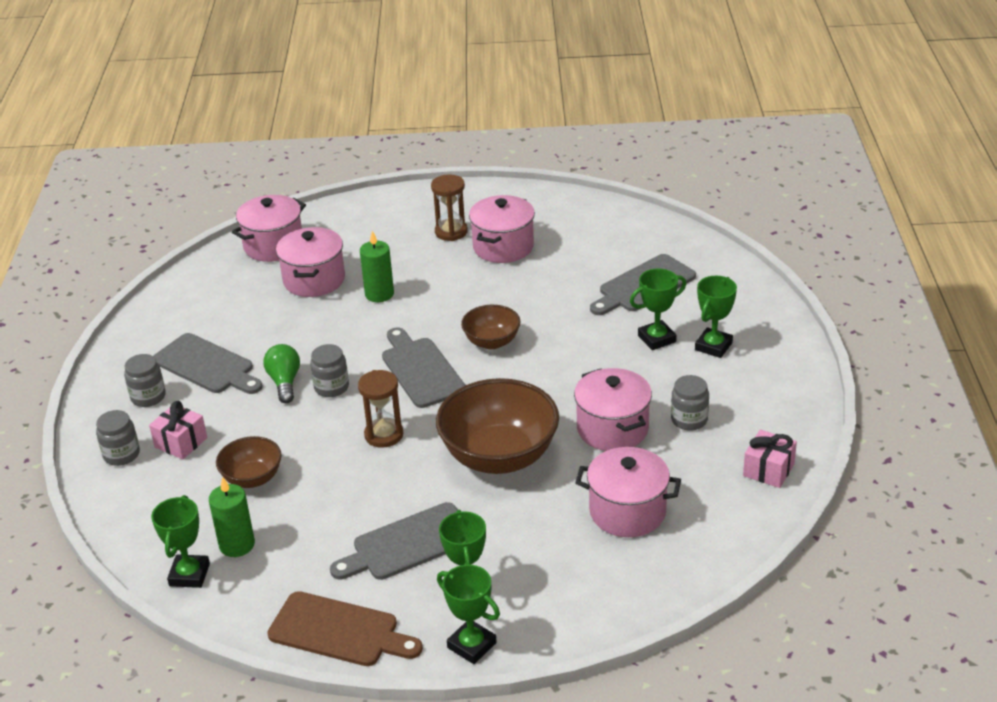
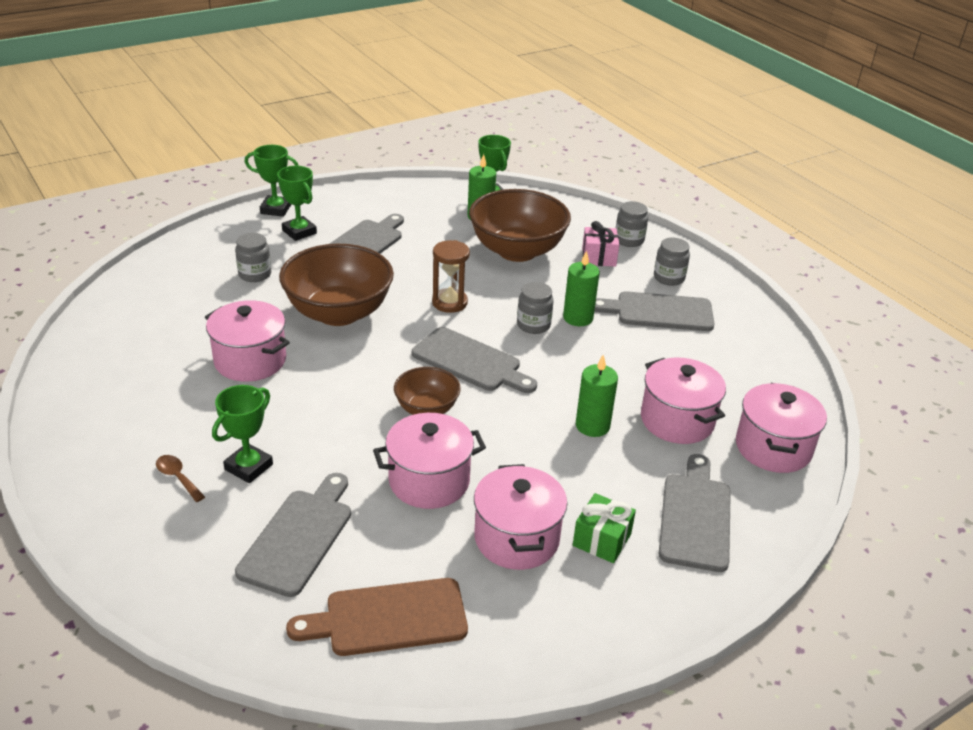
camera: 145 degrees right, 0 degrees up
(252, 478) = (517, 251): brown bowl -> brown bowl, size x1.88
(284, 382) = (578, 318): green light bulb -> green candle
(339, 631) = (367, 196): brown cutting board -> brown cutting board (388, 618)
(379, 226) = (695, 517): none -> grey cutting board
(451, 232) = (602, 540): brown hourglass -> green gift
(627, 512) = (204, 303): pink pot -> pink pot (429, 481)
(689, 420) = (178, 389): grey jar -> grey jar (255, 274)
(713, 346) = (177, 477): green trophy -> brown spoon
(768, 470) = (85, 365): pink gift -> none

